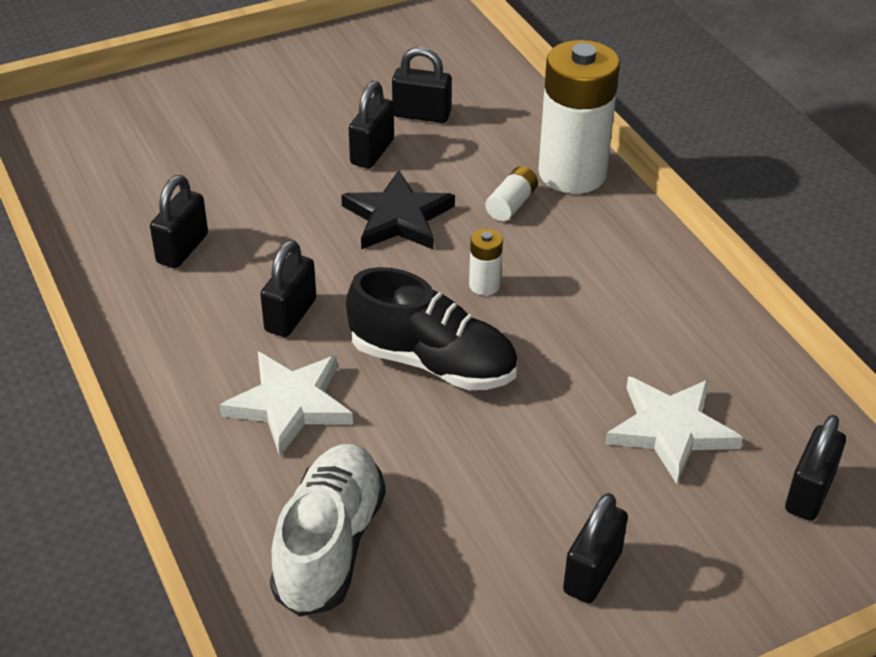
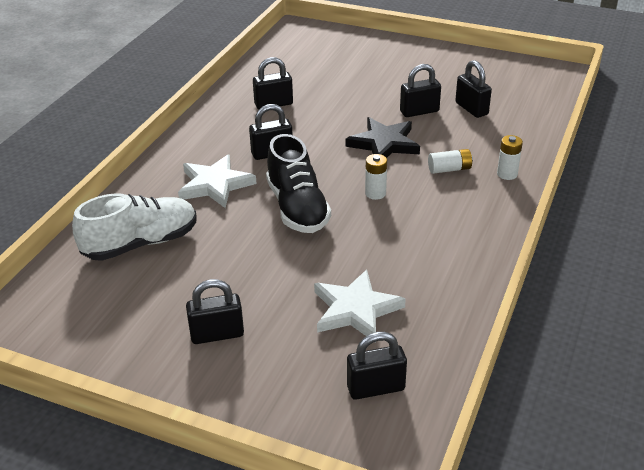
camera: 50 degrees right, 5 degrees down
(572, 173) = (507, 174): white battery -> white battery, size x0.42

